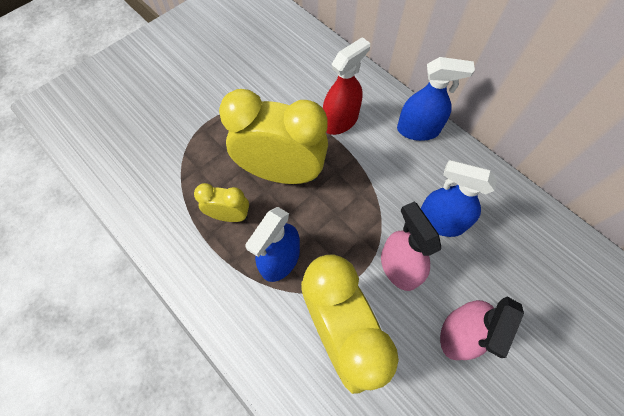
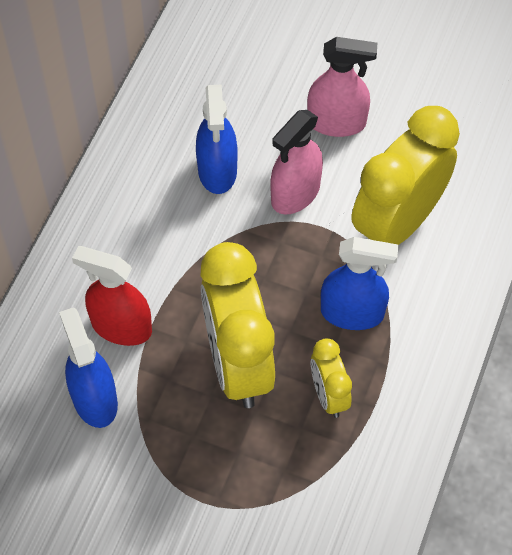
camera: 115 degrees left, 5 degrees down
(418, 130) = (94, 231): blue spray bottle -> blue spray bottle (94, 399)

